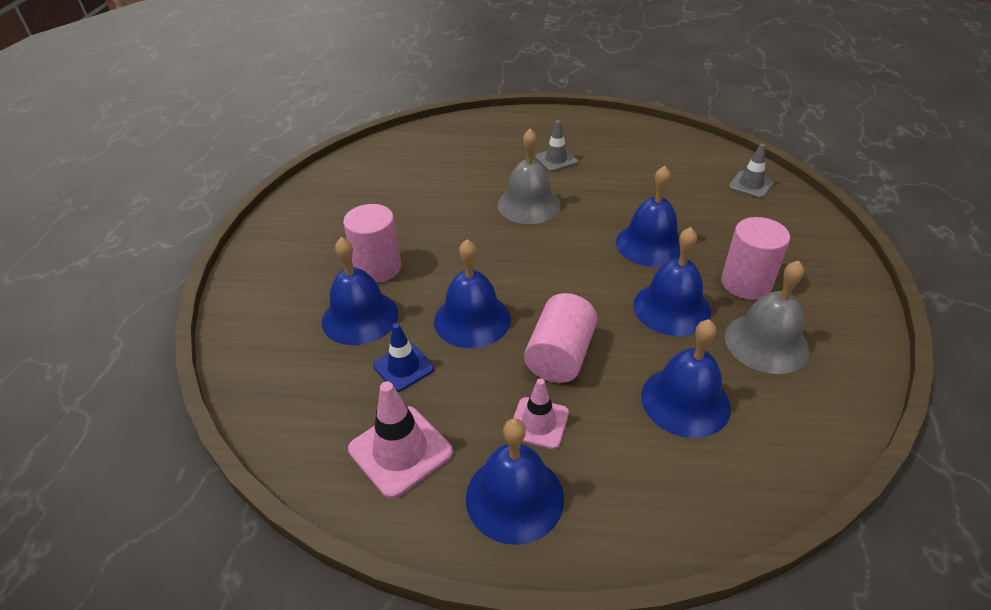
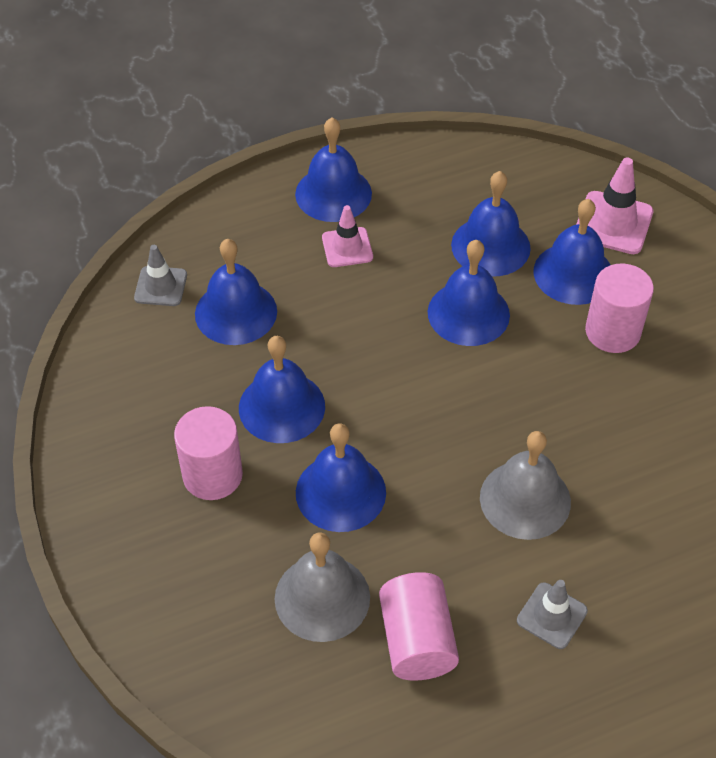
camera: 150 degrees right, 10 degrees up
(400, 451) = (436, 189): pink traffic cone -> pink traffic cone (613, 223)
(403, 367) = (490, 246): blue traffic cone -> blue bell
(560, 356) = (363, 310): pink cylinder -> pink cylinder (417, 640)
(750, 185) = (246, 680): grey traffic cone -> grey traffic cone (161, 286)
(766, 342) = (176, 402): grey bell -> grey bell (322, 597)

